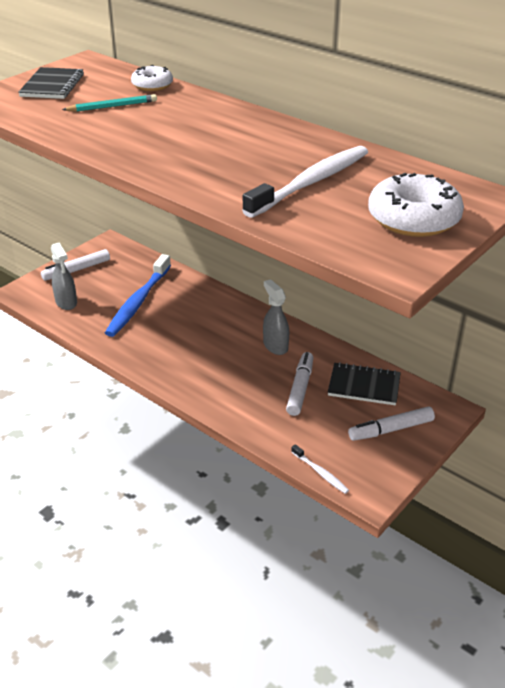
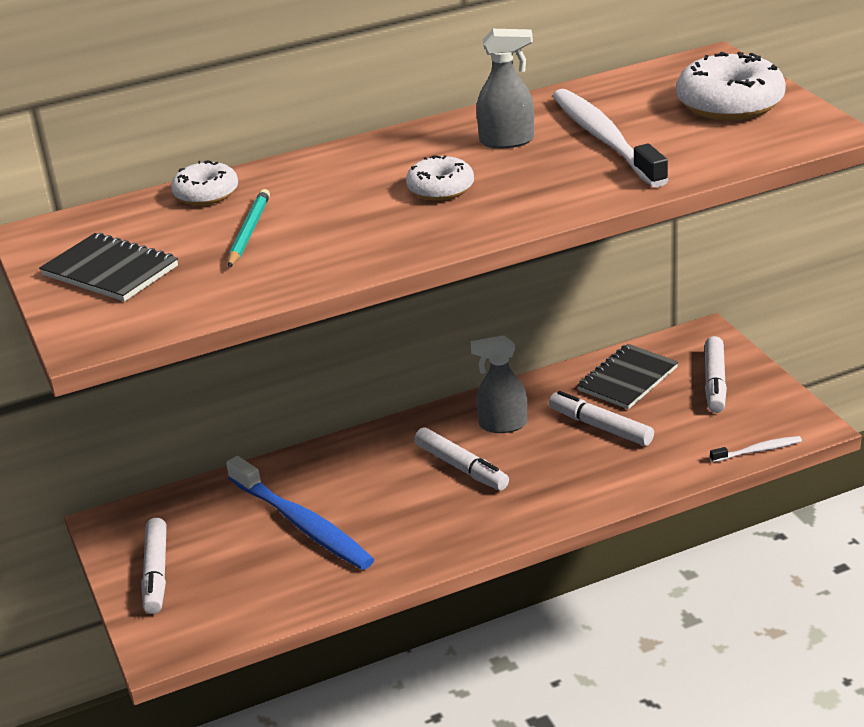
camera: 60 degrees left, 5 degrees down
(66, 302) = (238, 600): grey spray bottle -> grey spray bottle (507, 141)
(198, 145) = (440, 189): none -> white donut
(222, 342) = (461, 467): none -> white marker

